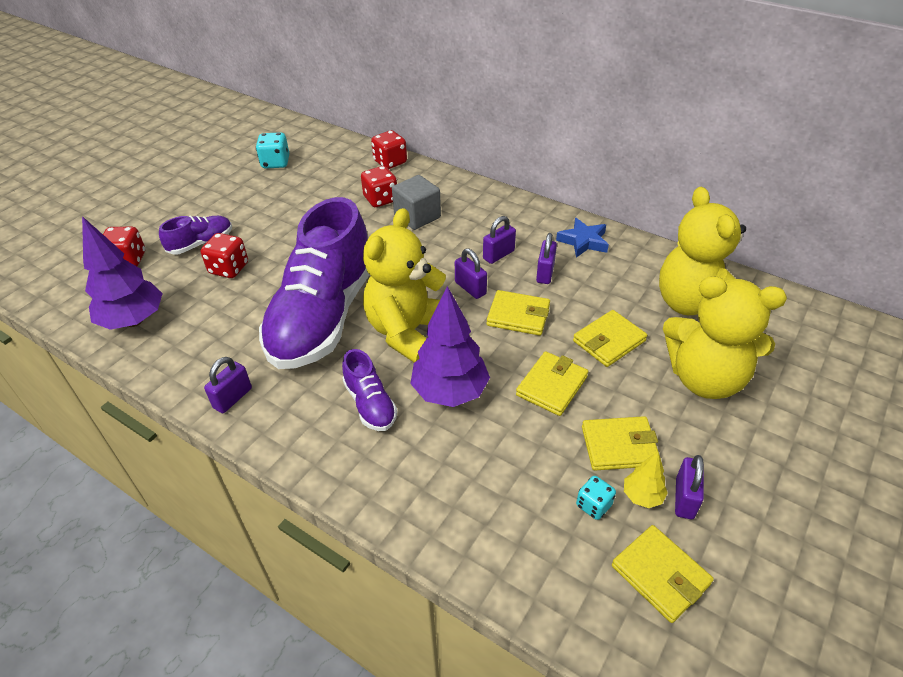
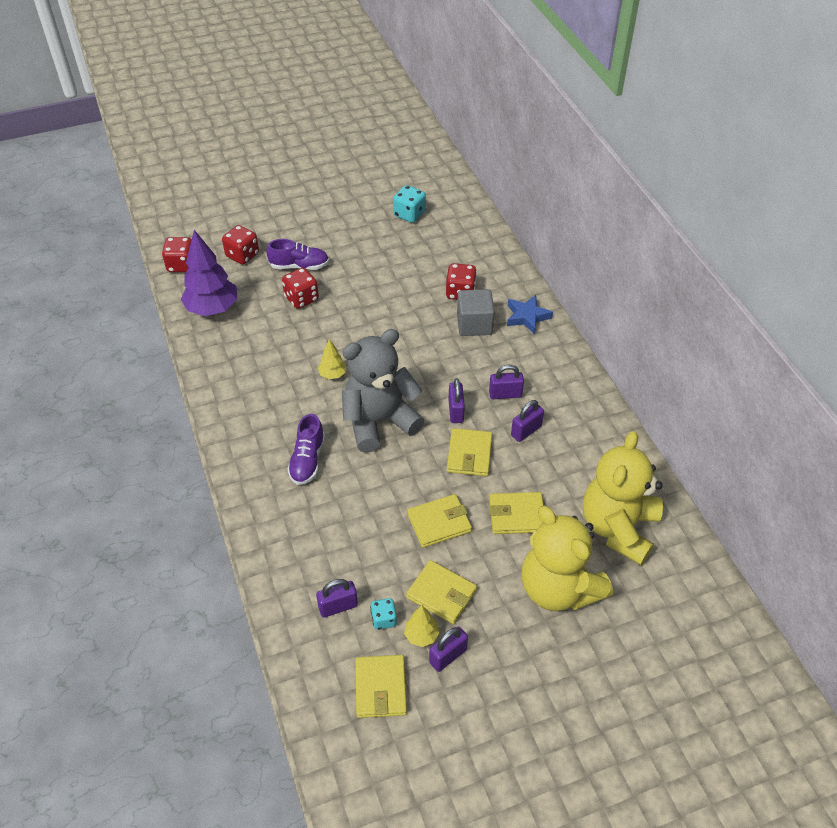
camera: 35 degrees right, 5 degrees up
(232, 398) = (229, 404): purple padlock -> purple padlock (338, 606)
(323, 316) = (332, 374): purple shoe -> yellow tree
(390, 162) = (500, 258): red dice -> red dice (181, 265)
(409, 332) = (379, 421): yellow teddy bear -> grey teddy bear
(450, 392) = (365, 484): purple tree -> none
(518, 315) = (469, 454): yellow wallet -> yellow wallet turned 45 degrees clockwise
(583, 241) = (587, 420): blue star -> blue star (527, 317)

